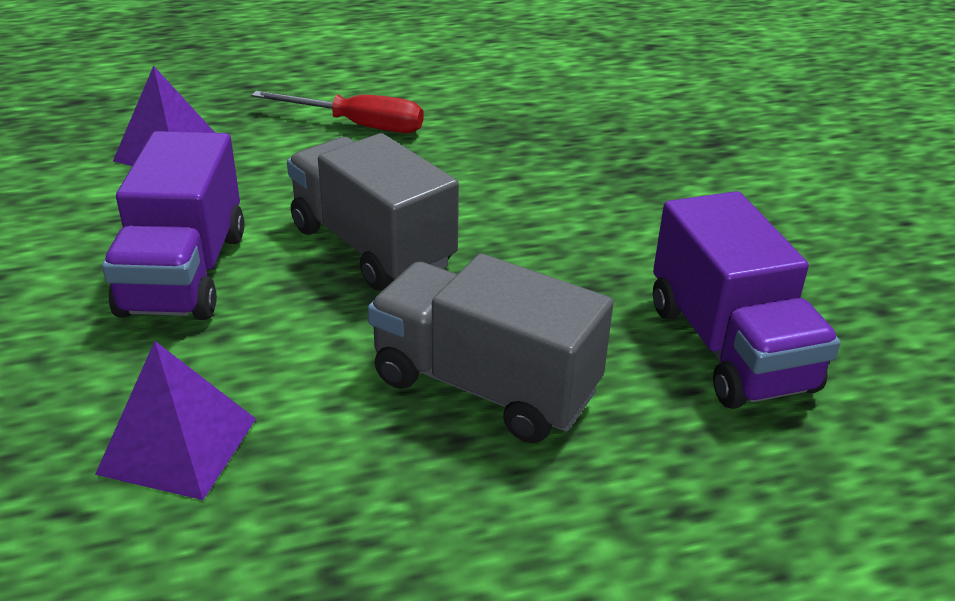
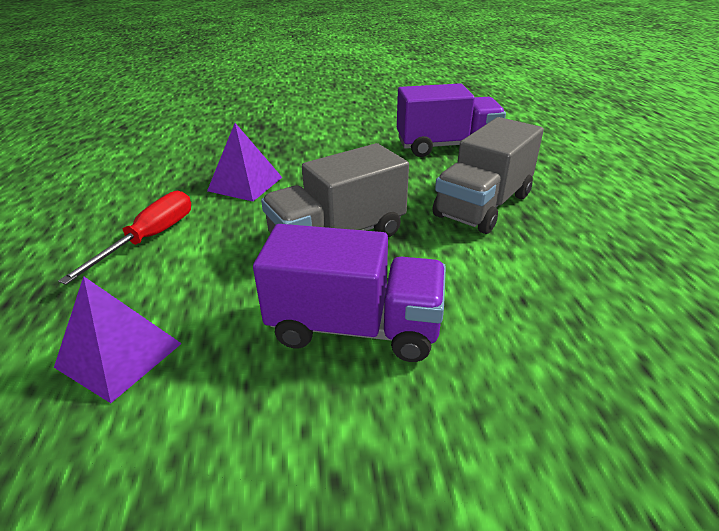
camera: 80 degrees left, 0 degrees up
(178, 445) = (562, 316): purple pyramid -> purple pyramid (245, 184)

